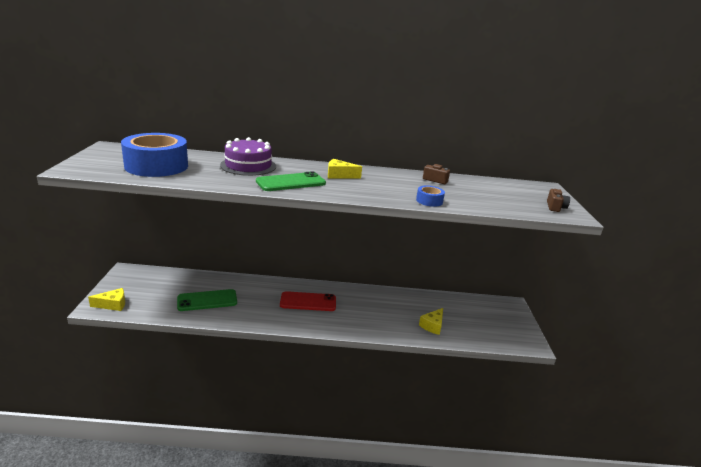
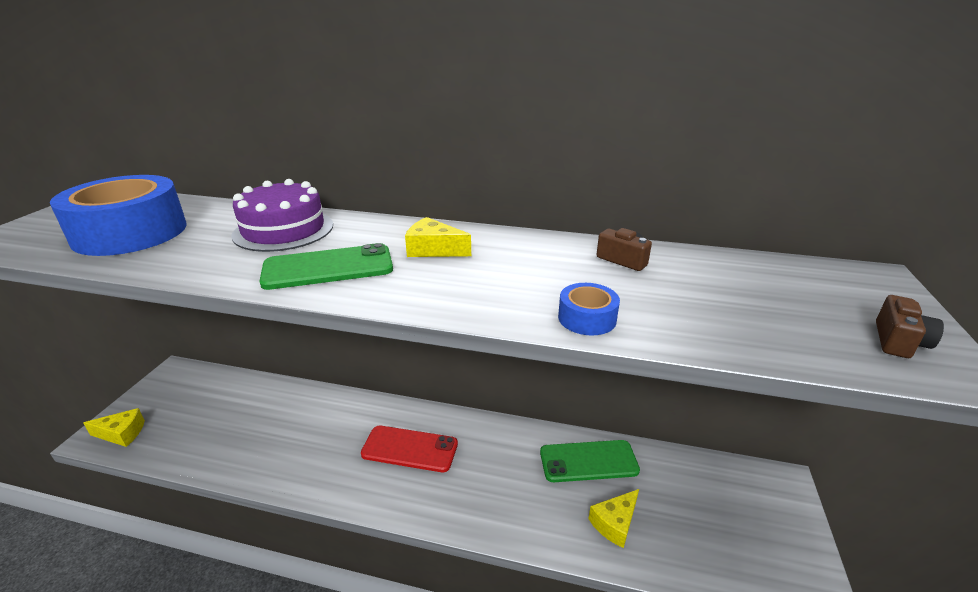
camera: 15 degrees right, 5 degrees up
(207, 300) = (256, 435): green phone -> green phone (588, 461)

